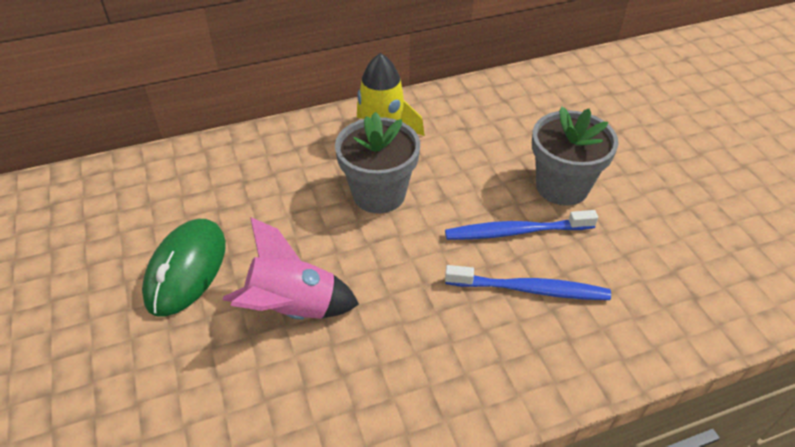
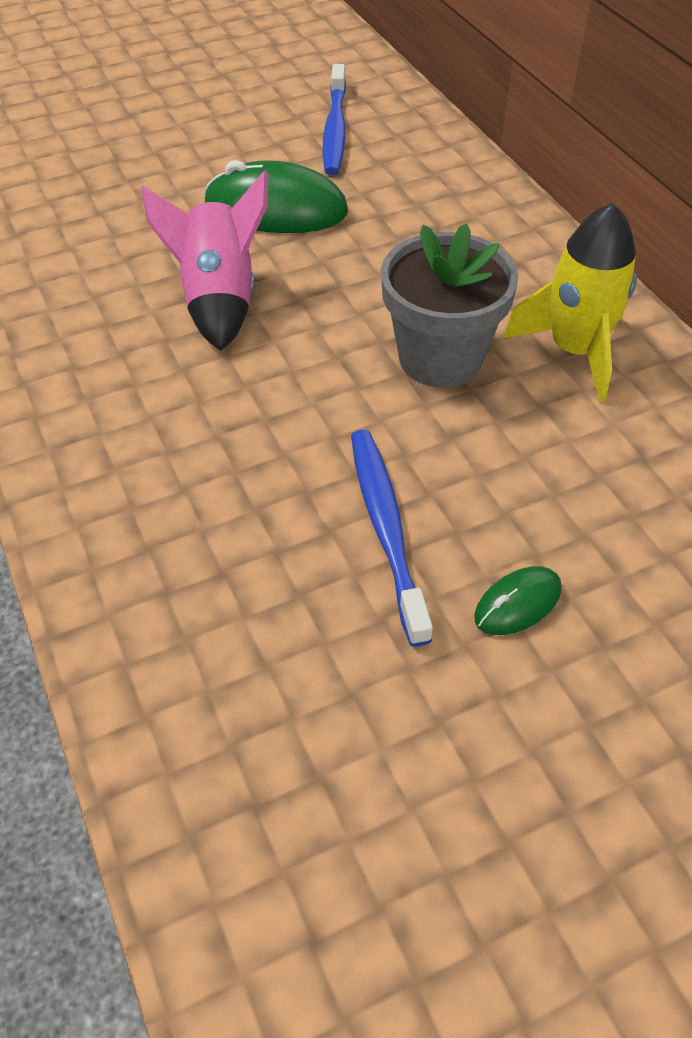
camera: 85 degrees right, 5 degrees up
(529, 289) = (261, 544): blue toothbrush -> blue toothbrush (335, 129)
(562, 186) = (517, 603): grey flower pot -> green mouse

